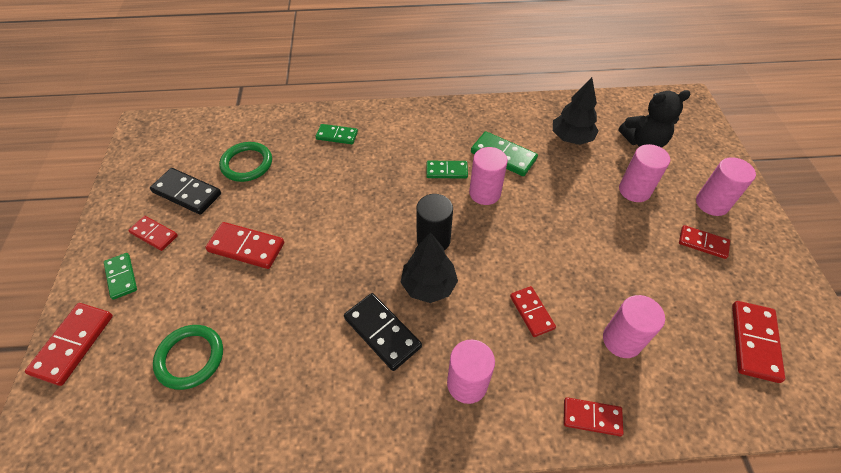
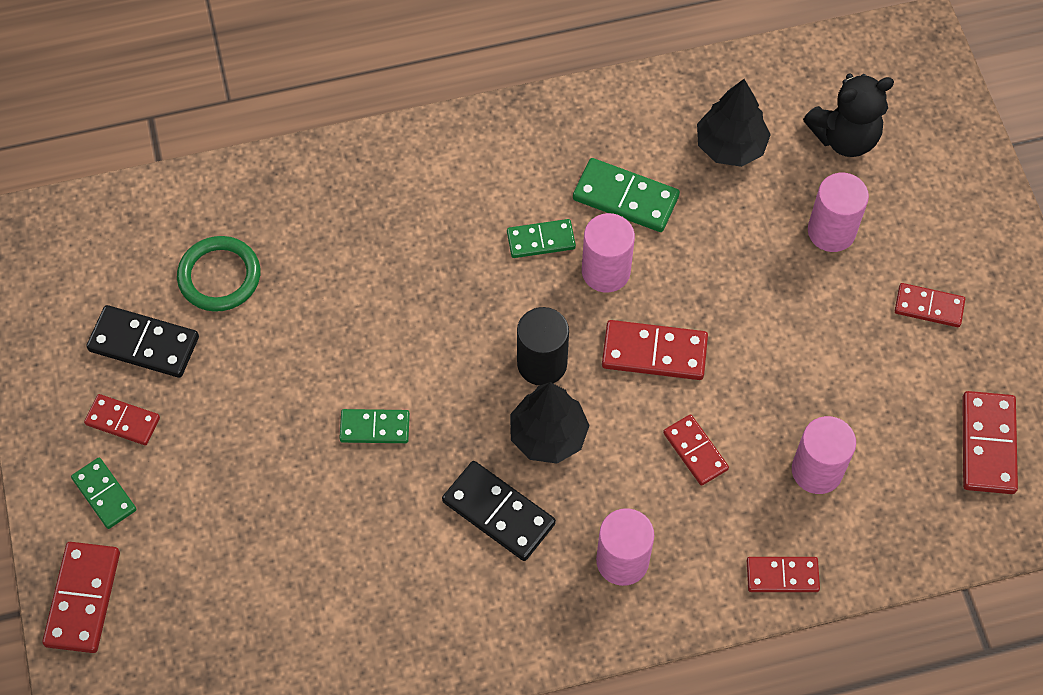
camera: 10 degrees left, 10 degrees up
(190, 358) = (251, 589): green ring -> none
(246, 247) = (269, 419): red domino -> red domino (654, 353)
(337, 136) = (349, 199): green domino -> green domino (375, 428)
(712, 203) = (945, 237): pink cylinder -> none

